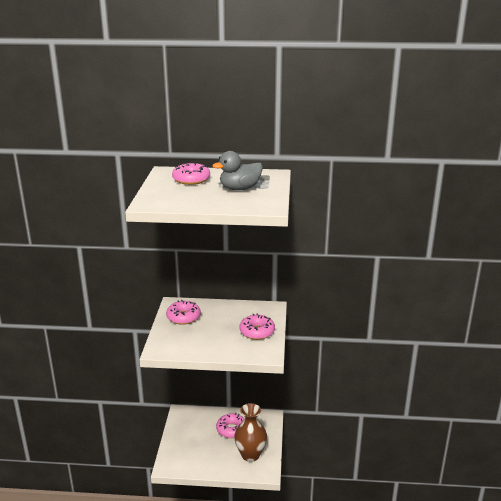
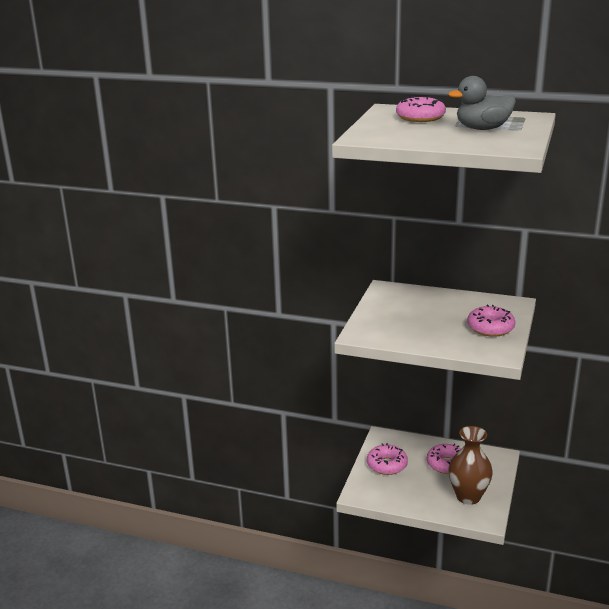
camera: 15 degrees right, 0 degrees up
(183, 317) = (396, 303): pink donut -> pink donut (387, 465)

